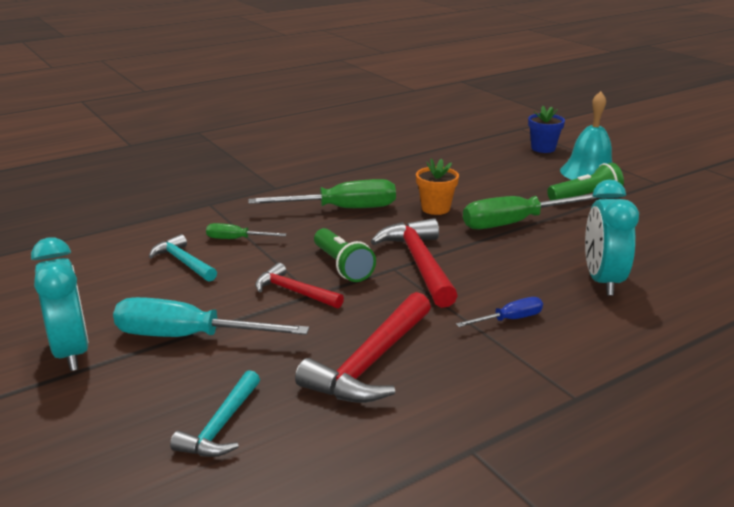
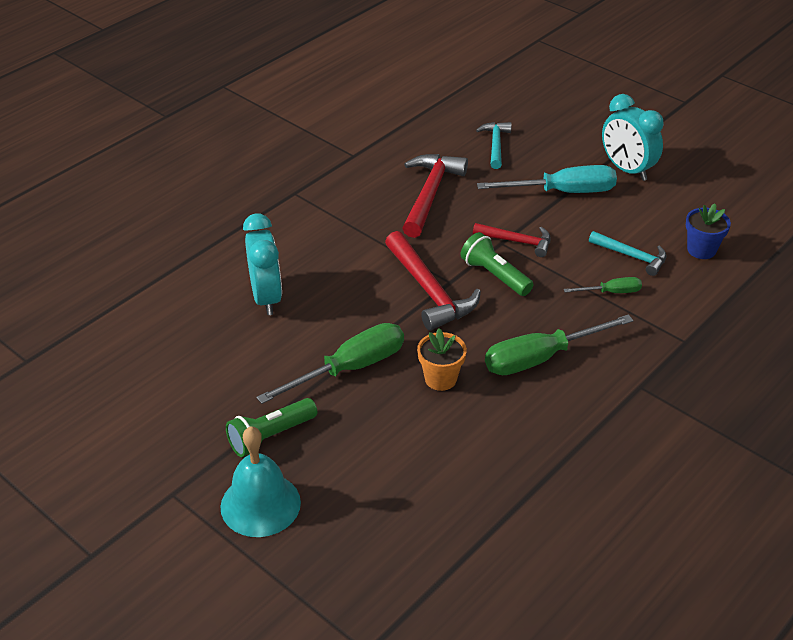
camera: 165 degrees right, 15 degrees up
(509, 320) = (342, 244): blue screwdriver -> none
(543, 148) = (325, 571): blue flower pot -> blue flower pot (701, 250)

